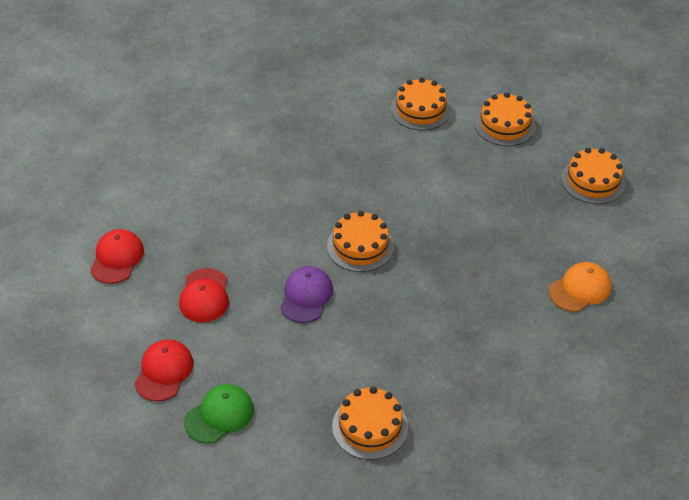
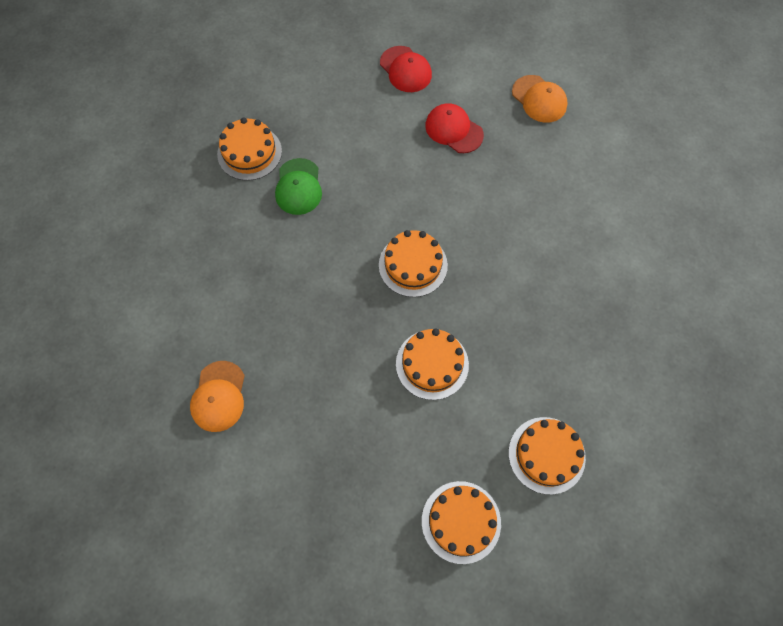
camera: 130 degrees right, 20 degrees up
(117, 258) = (539, 99): red cap -> orange cap
(219, 415) = (341, 78): green cap -> green cap (298, 187)
(306, 296) = (395, 192): purple cap -> none
(593, 181) = (317, 536): orange cake -> orange cake (432, 364)

